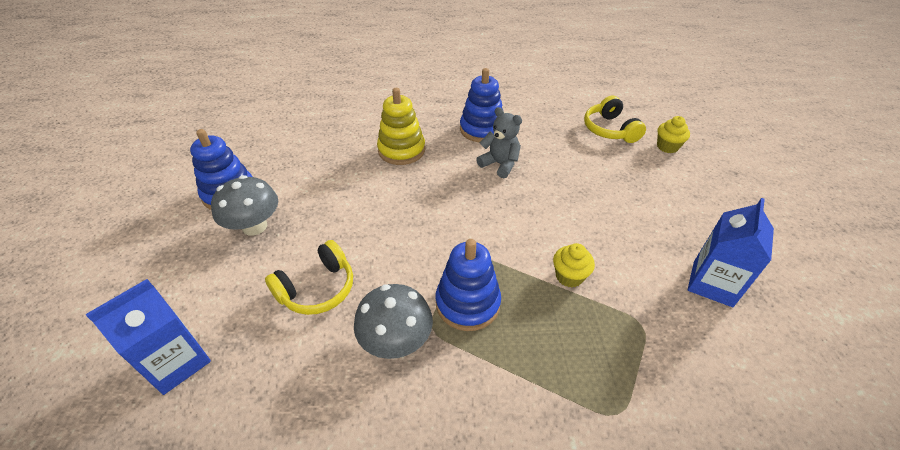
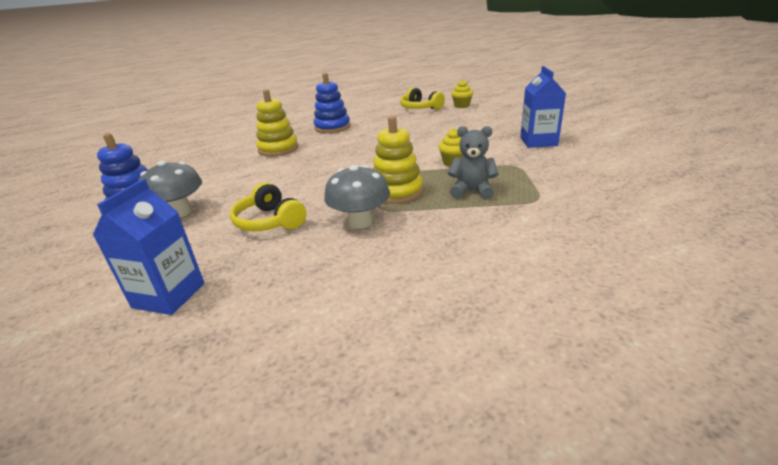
camera: 25 degrees left, 15 degrees down
(317, 288) = (270, 221): yellow headphones -> yellow headphones turned 120 degrees clockwise
(467, 303) = (397, 192): blue stacking toy -> yellow stacking toy
(500, 164) = (360, 137): grey teddy bear -> grey teddy bear (472, 191)

